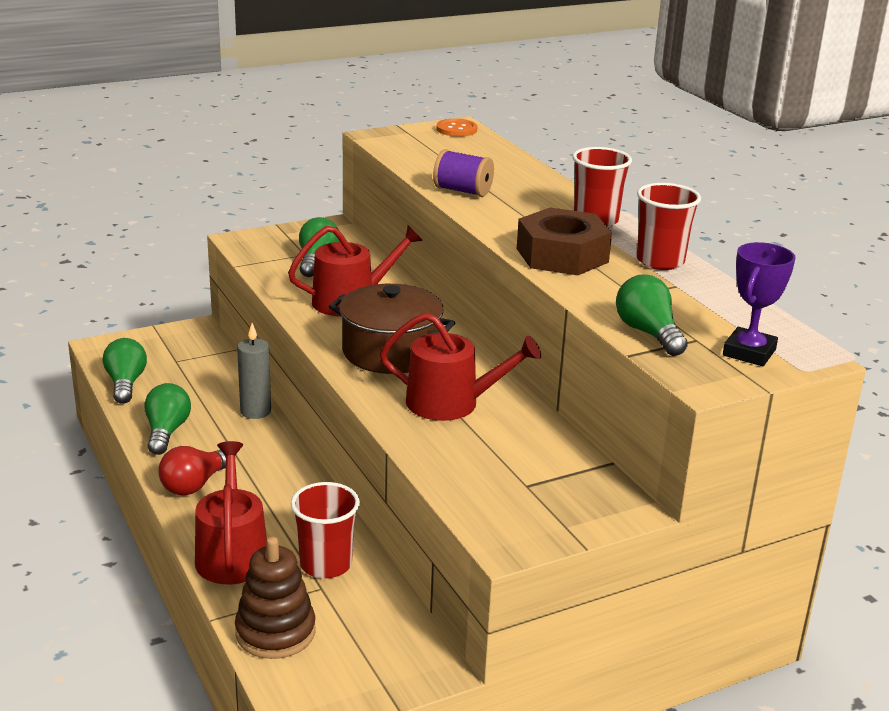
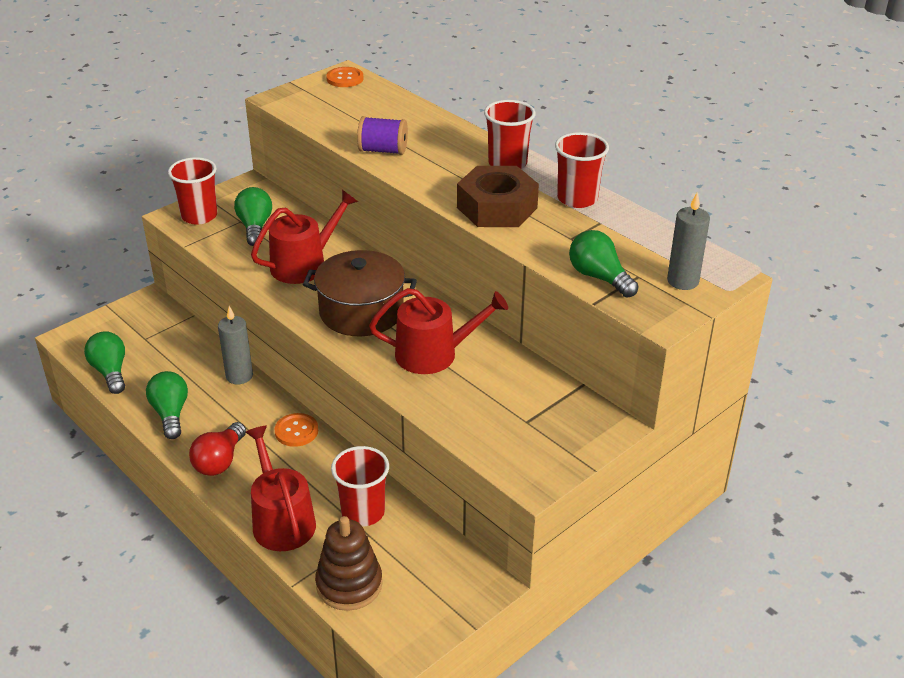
camera: 15 degrees left, 10 degrees up
(265, 243) = (199, 216): none -> red cup
(291, 473) = (296, 431): none -> orange button
(749, 352) = (682, 281): purple trophy -> grey candle

